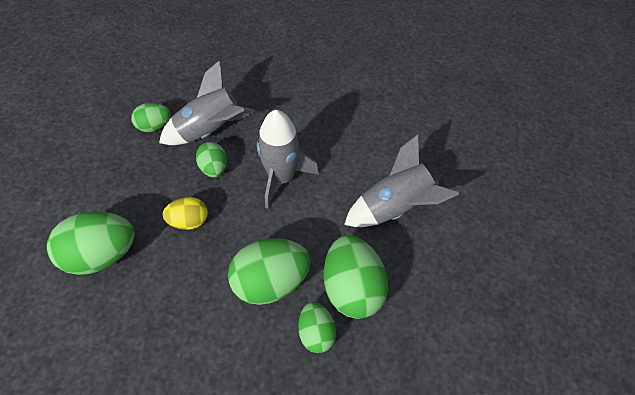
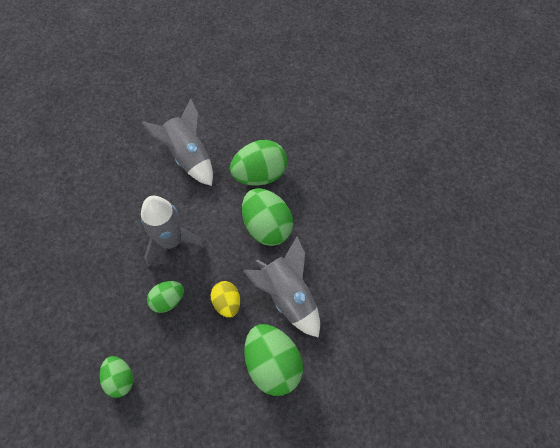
camera: 100 degrees left, 5 degrees up
(210, 131) = (122, 319): grey rocket -> grey rocket (288, 296)
(316, 332) = (296, 191): green egg -> none

